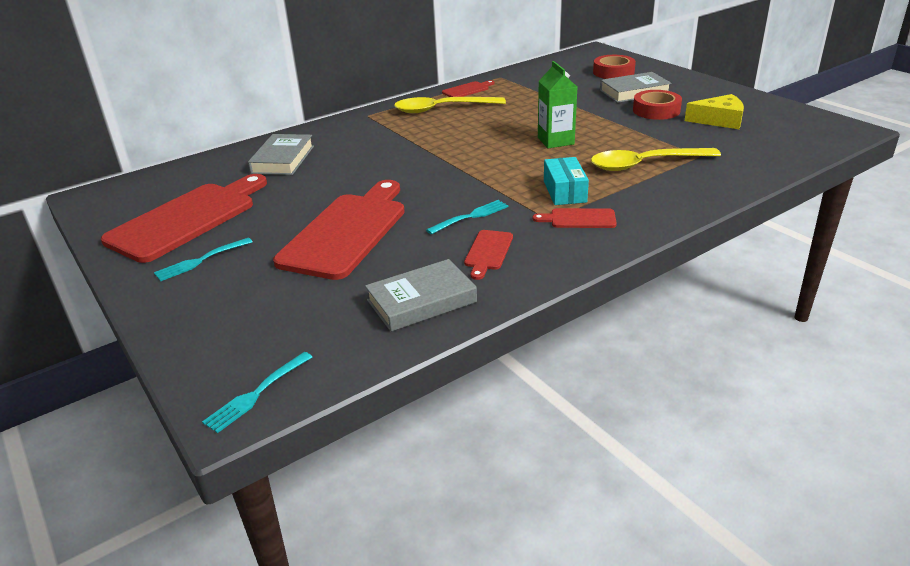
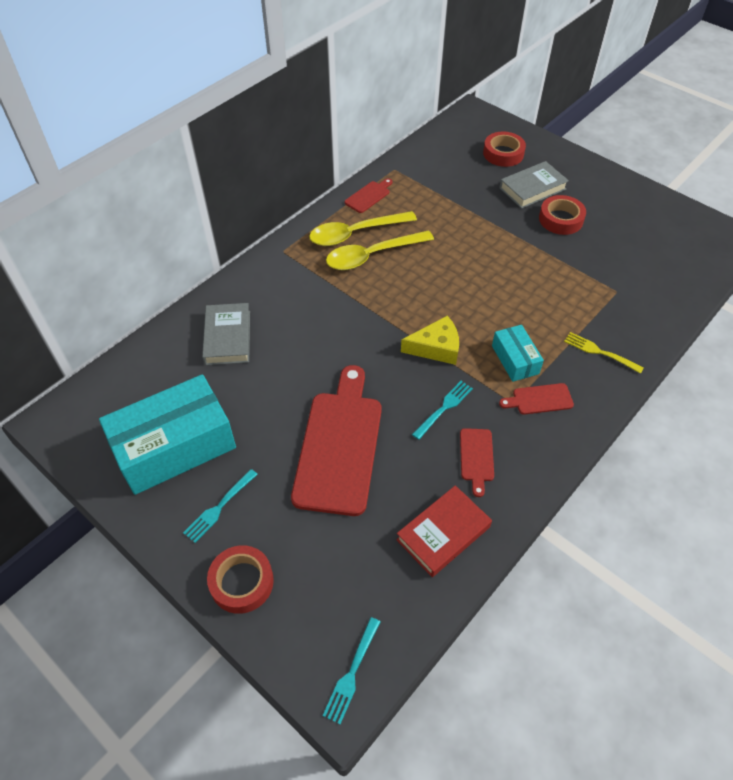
camera: 15 degrees left, 20 degrees up
(187, 219) = (174, 446): red cutting board -> turquoise box
(187, 312) = (242, 582): none -> red tape
(421, 301) = (443, 533): grey book -> red book
(555, 141) = (483, 279): green carton -> none
(645, 164) = (573, 310): yellow spoon -> yellow spoon (372, 256)
(664, 193) = (600, 352): none -> yellow fork
(719, 120) = (620, 232): yellow cheese -> yellow cheese (436, 348)

